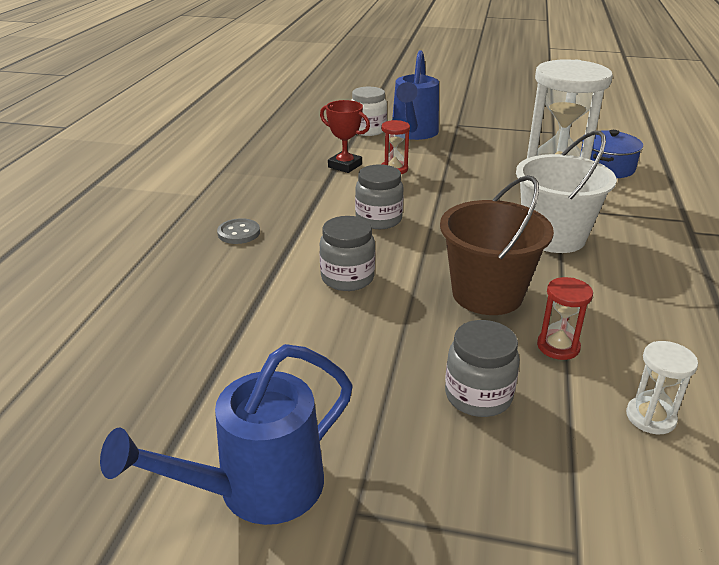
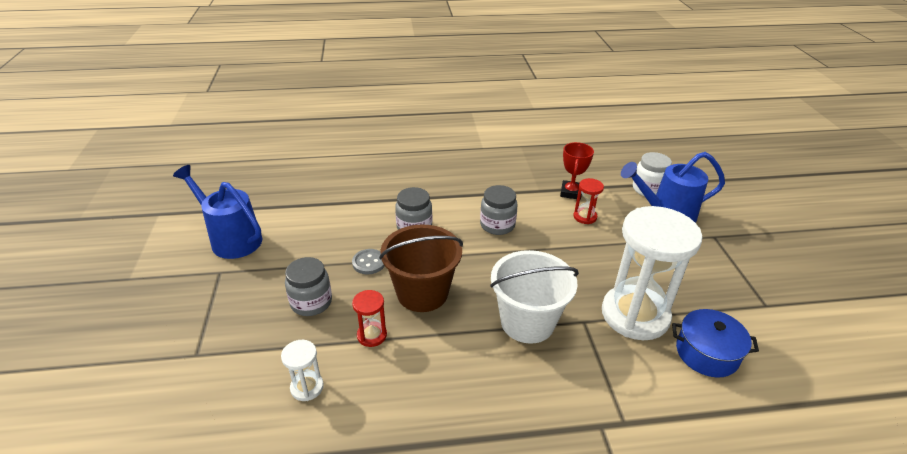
camera: 70 degrees right, 5 degrees up
(238, 233) = (445, 174): grey button -> grey button (369, 263)

